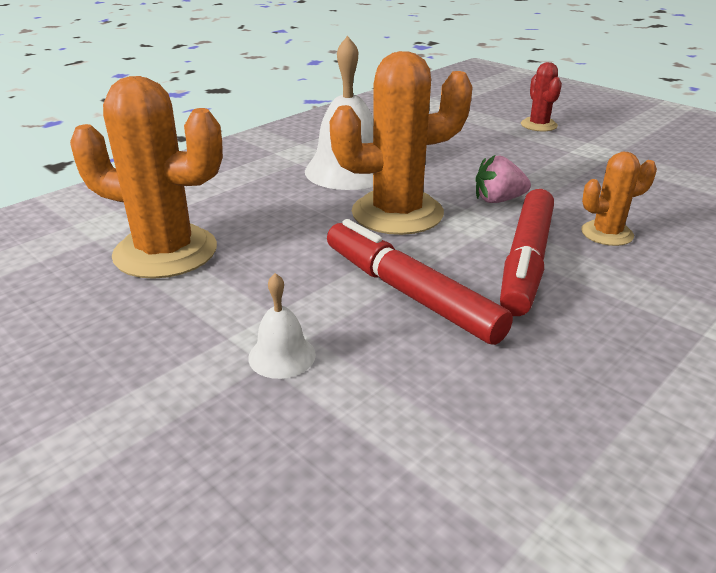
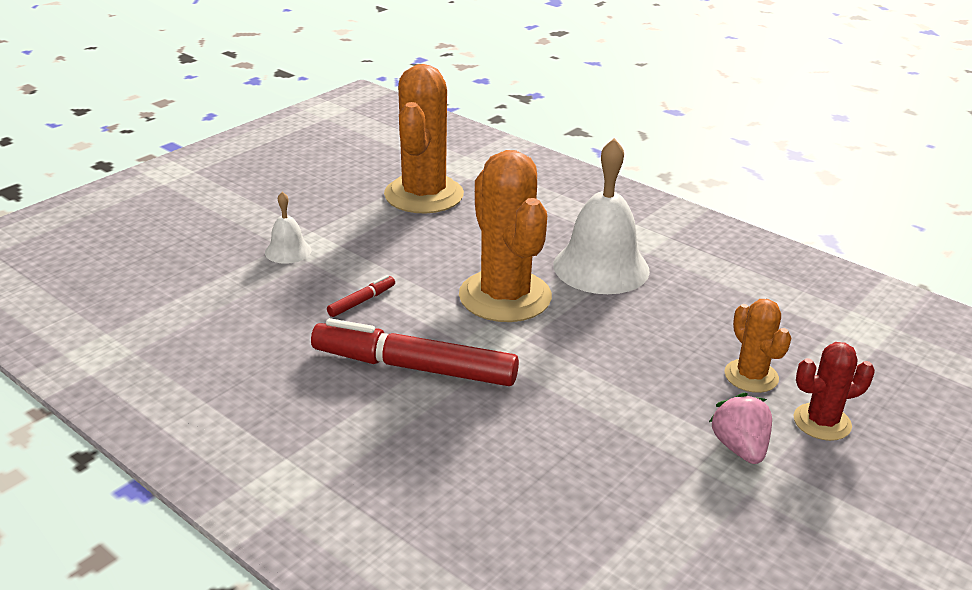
camera: 85 degrees right, 0 degrees up
(409, 293) = (362, 301): red marker -> red marker, size x0.42
(498, 200) = (548, 361): pink strawberry -> pink strawberry (739, 448)
(607, 233) = (476, 430): orange cactus -> orange cactus (751, 376)

